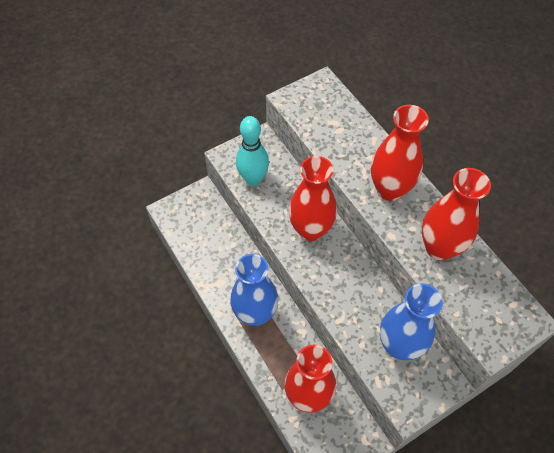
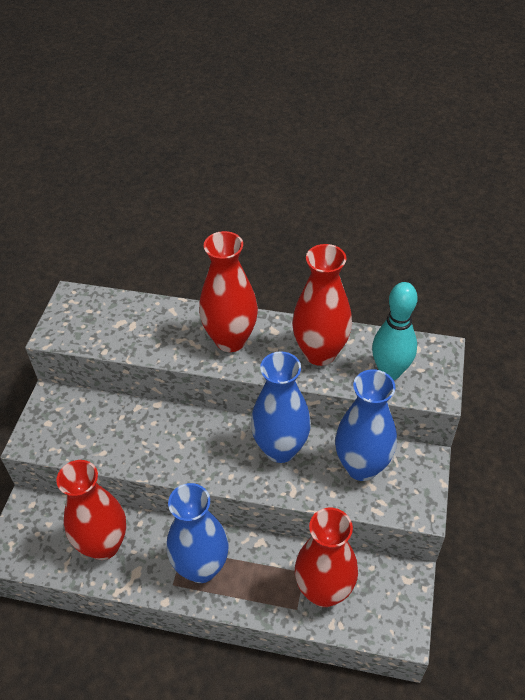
camera: 45 degrees left, 10 degrees down
(253, 179) = (81, 440): turquoise bowling pin -> turquoise bowling pin (390, 372)
(310, 230) = (185, 439): red vase -> red vase (104, 545)
(360, 287) = (280, 449): none -> blue vase

